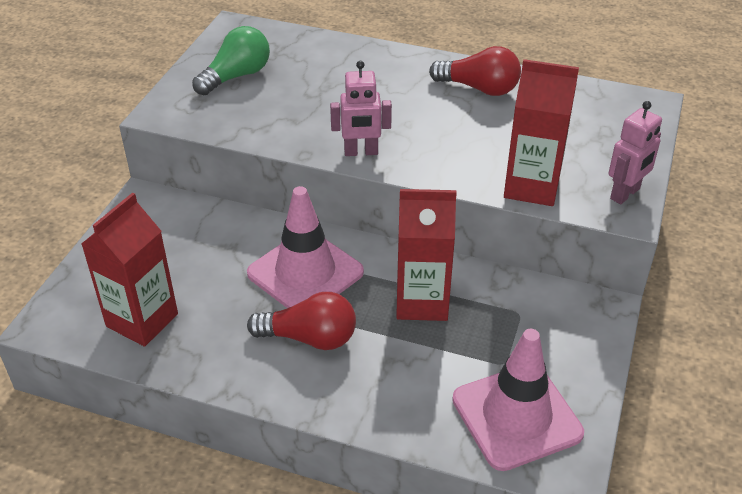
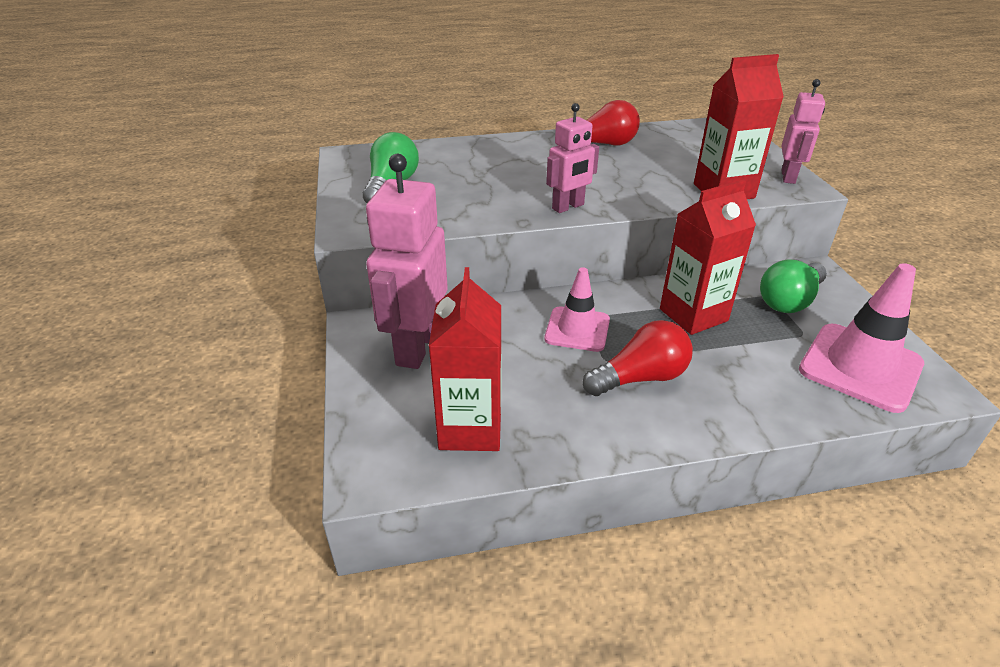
camera: 30 degrees left, 5 degrees down
(165, 236) = (416, 347): none -> pink robot
(305, 273) = (577, 329): pink traffic cone -> pink traffic cone, size x0.65
(532, 326) = (789, 301): none -> green light bulb

